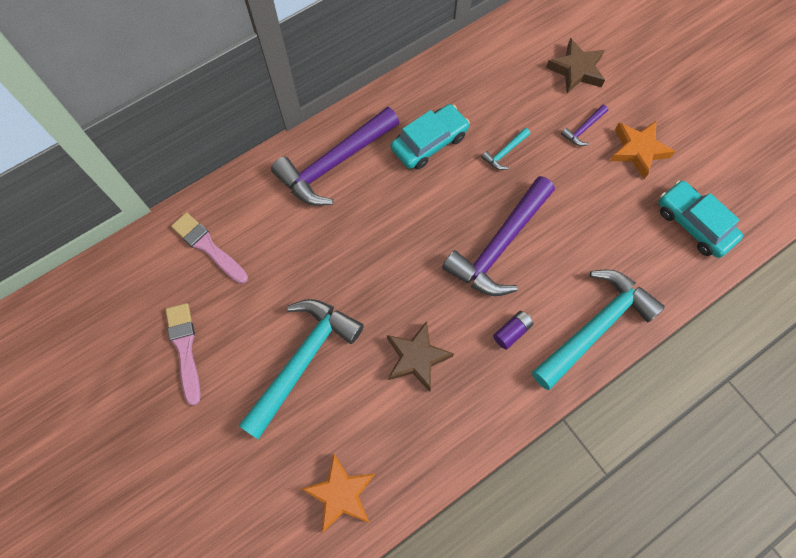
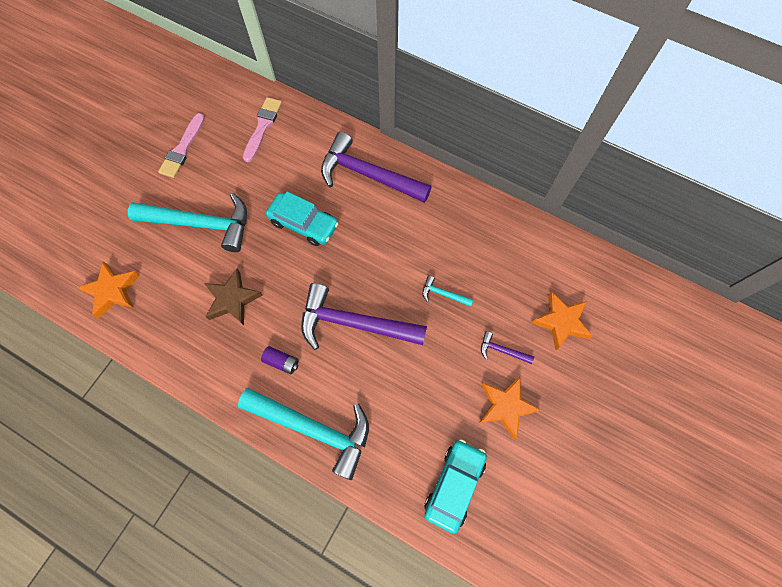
camera: 65 degrees right, 0 degrees up
(185, 348) = (182, 149): pink brush -> pink brush turned 150 degrees clockwise
(429, 142) = (422, 233): turquoise car -> turquoise car (304, 223)
(576, 70) = (561, 322): brown star -> orange star

